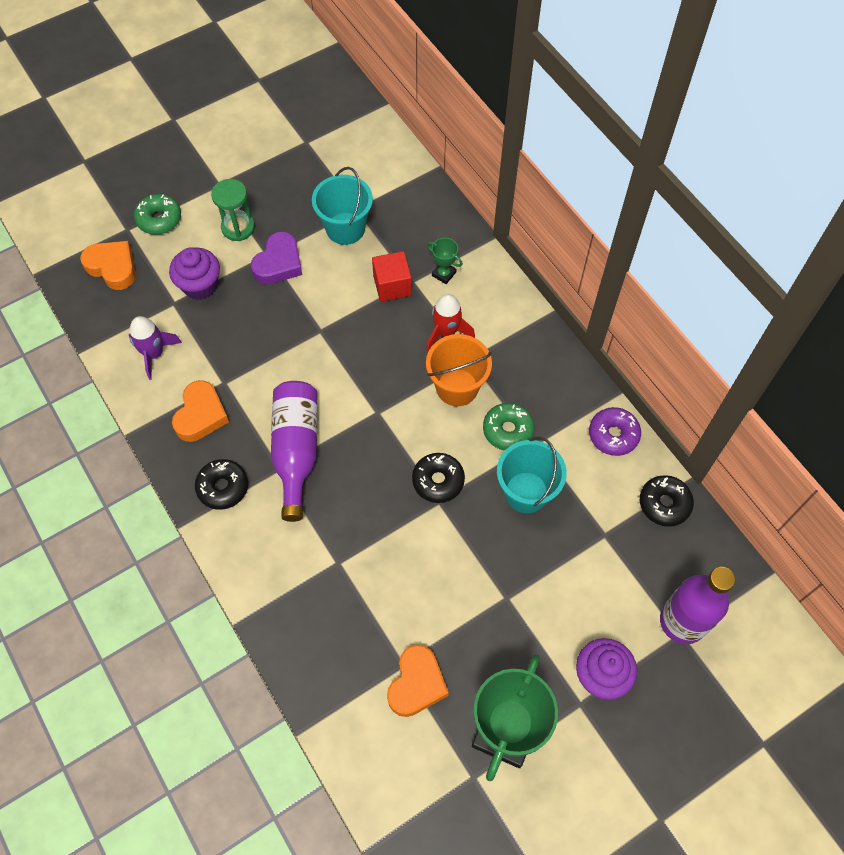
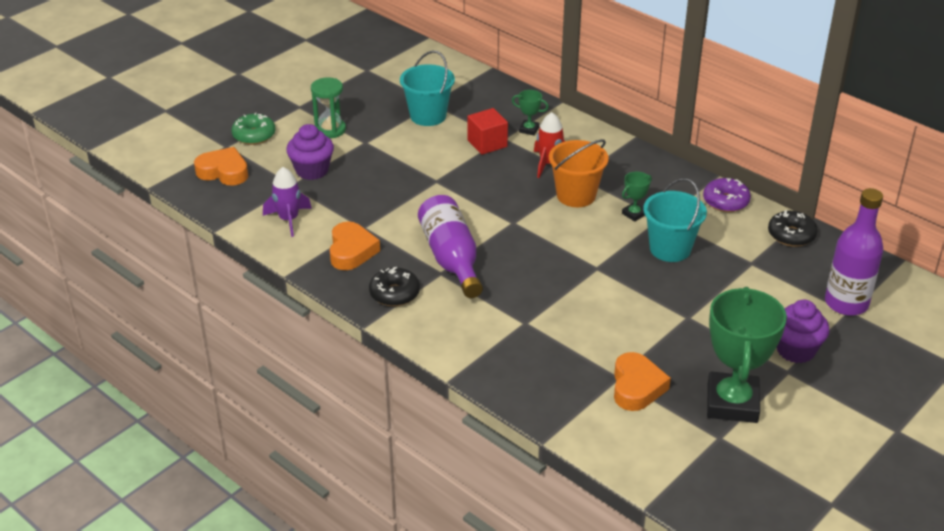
camera: 15 degrees left, 25 degrees down
(279, 263) = (378, 146): purple heart -> none
(438, 481) = (589, 255): black donut -> none
(508, 430) = (634, 214): green donut -> green trophy

